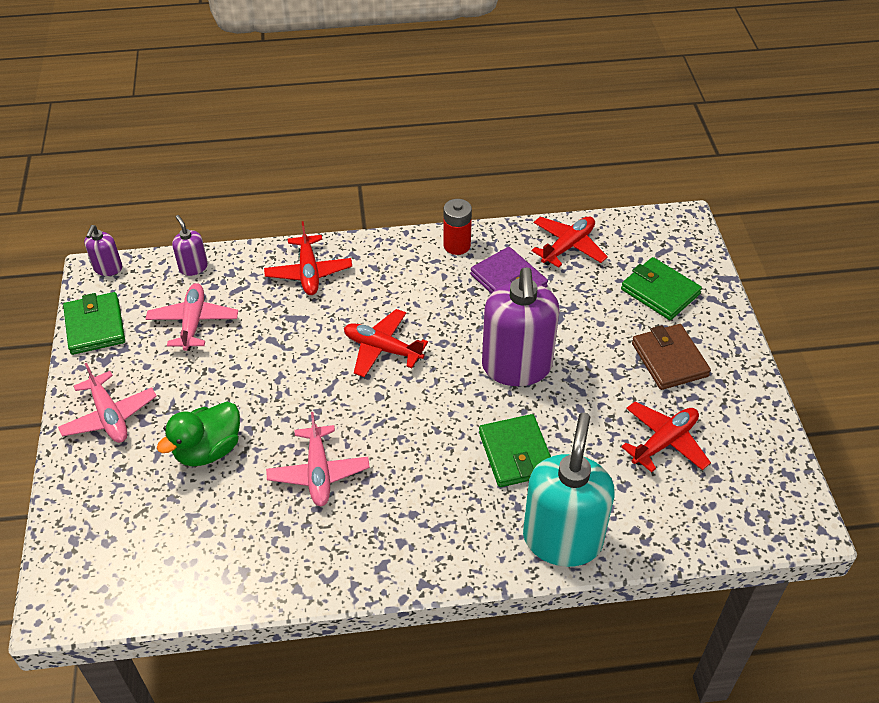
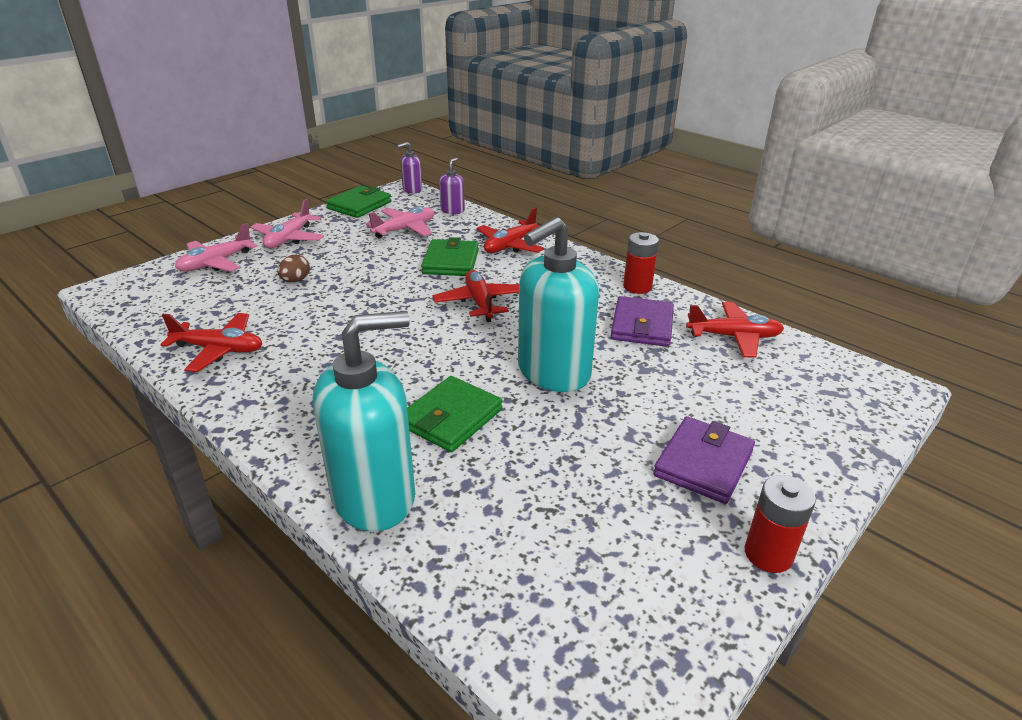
camera: 50 degrees right, 15 degrees down
(208, 450) = (295, 280): green duck -> brown egg
(318, 472) = (320, 330): pink plane -> pink plane (216, 263)
(516, 367) = (553, 372): purple soap dispenser -> turquoise soap dispenser
(660, 292) = (779, 414): green wallet -> green wallet (451, 262)
(664, 442) = (588, 513): red plane -> red plane (219, 349)
(669, 359) = (703, 463): brown wallet -> purple wallet
(754, 388) = (768, 554): none -> red battery

